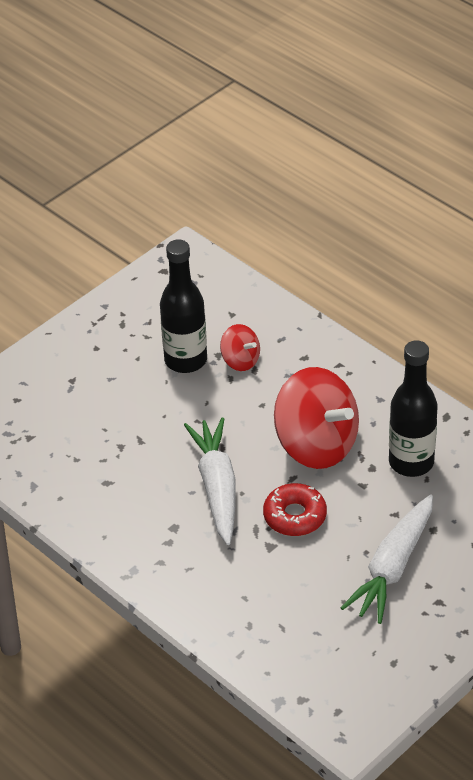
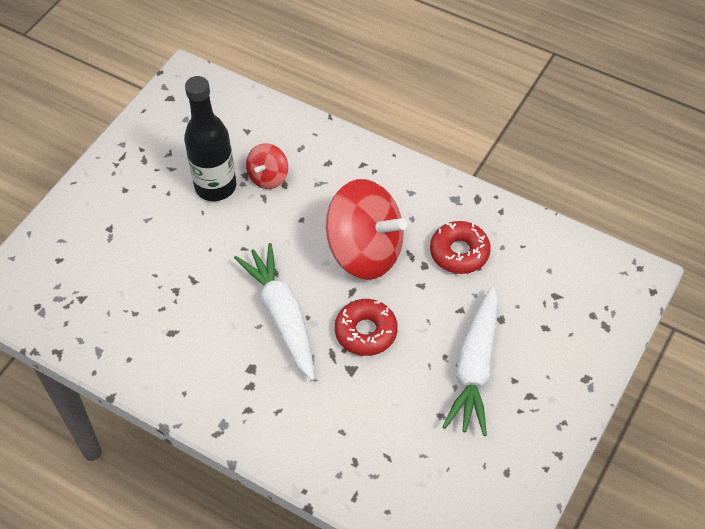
camera: 15 degrees left, 10 degrees up
(240, 360) = (268, 177): red spinning top -> red spinning top turned 90 degrees clockwise
(411, 462) = (459, 252): black bottle -> red donut

